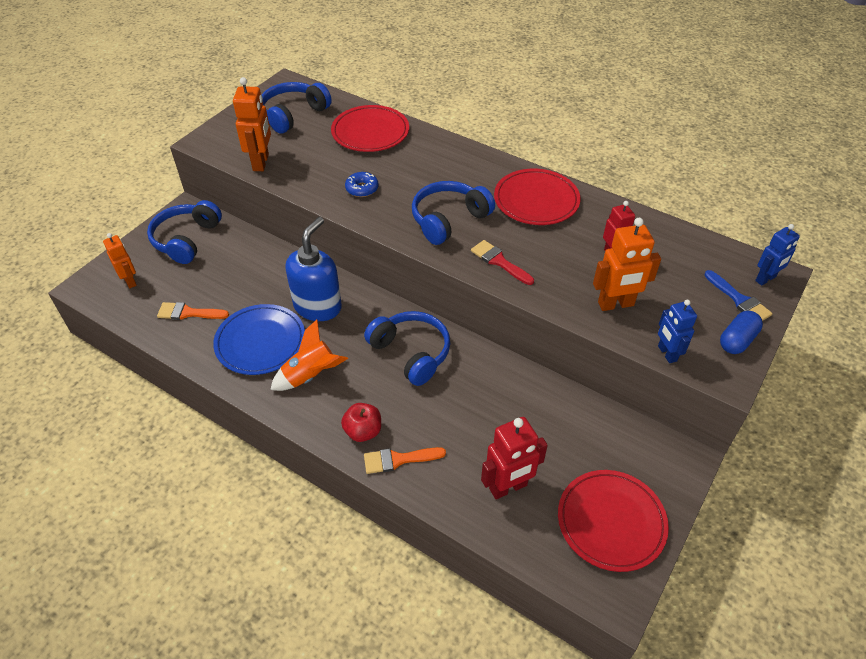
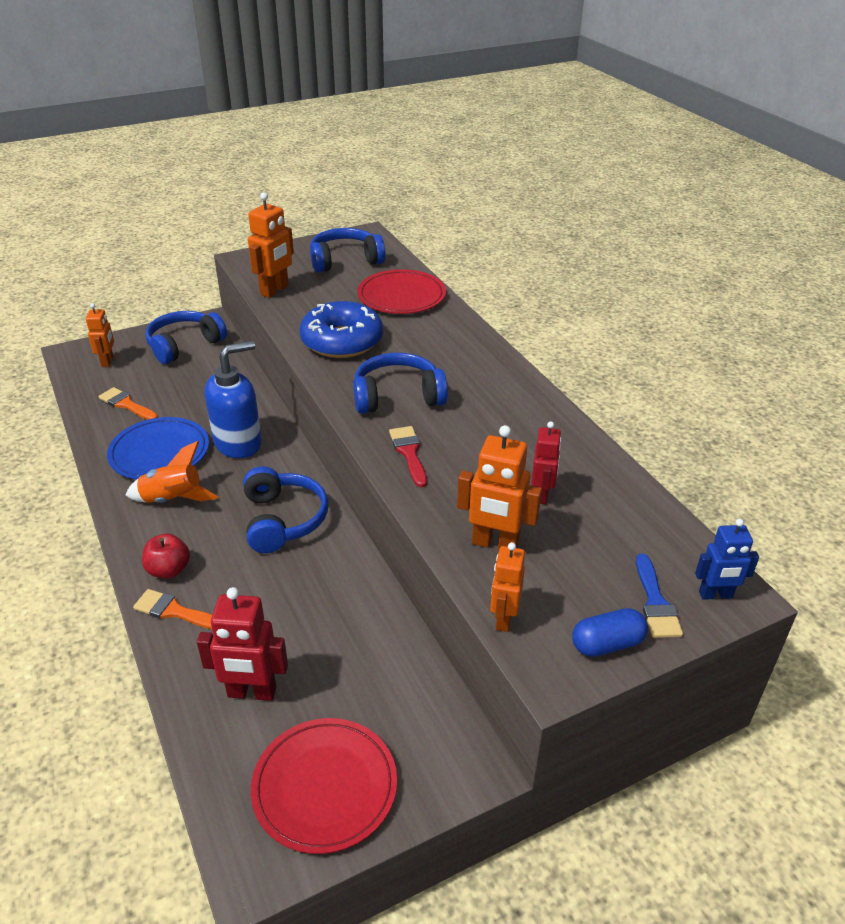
camera: 30 degrees right, 10 degrees down
(362, 189) = (342, 341): blue donut -> blue donut, size x2.18
(536, 200) = (509, 411): red plate -> none
(667, 353) = (503, 618): blue robot -> orange robot

